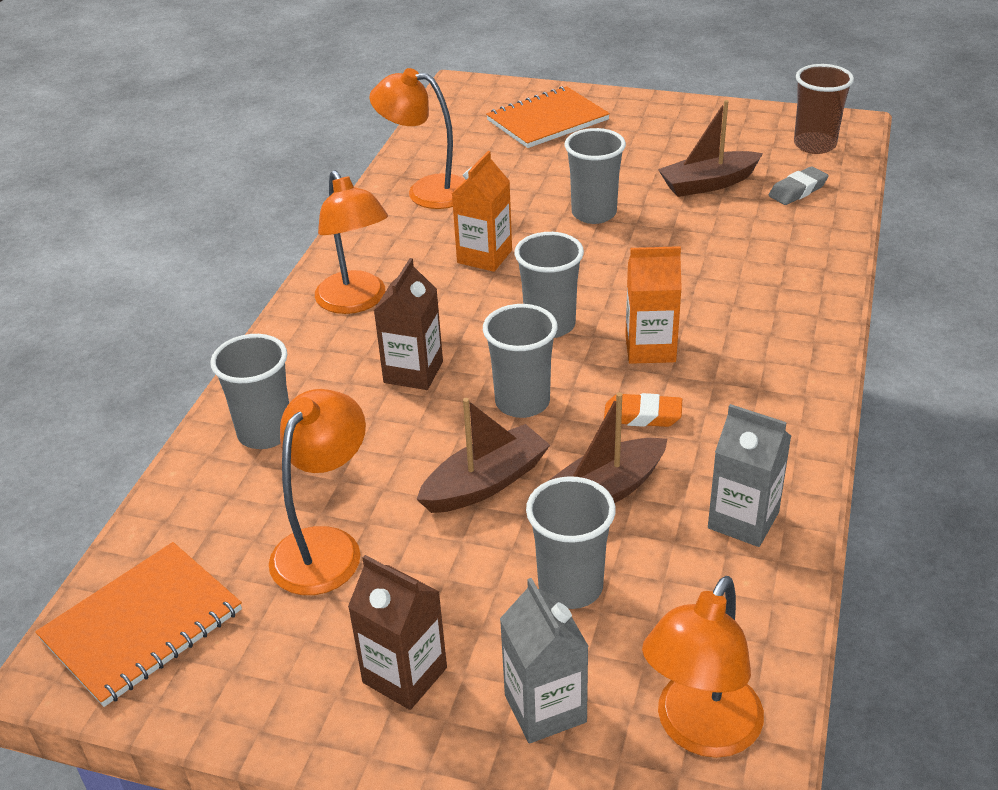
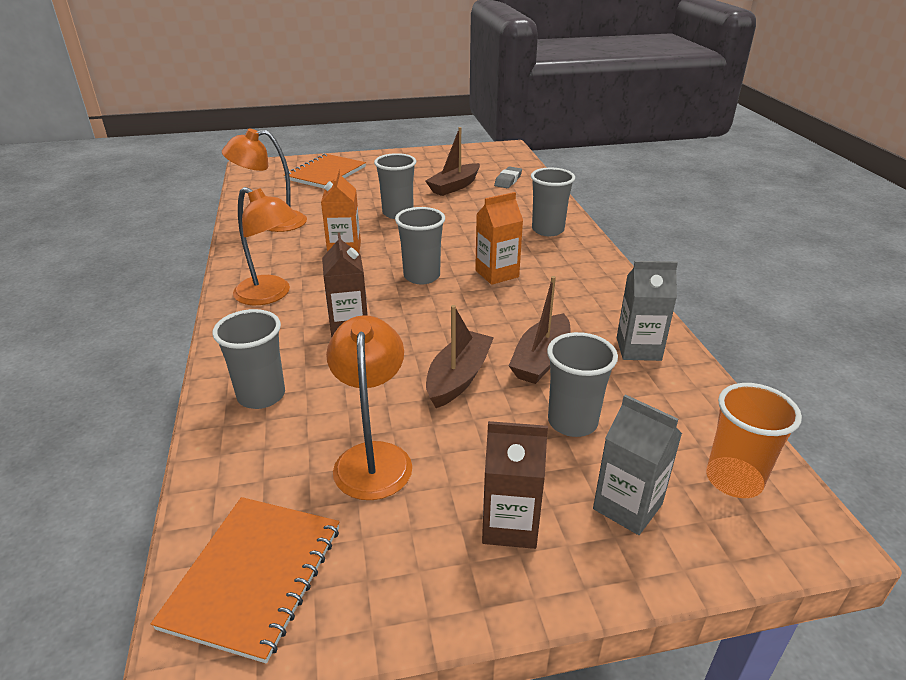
camera: 30 degrees left, 5 degrees down
(522, 402) = (442, 323): grey cup -> grey cup (548, 230)
(642, 416) = (525, 310): orange eraser -> none
(700, 731) = (733, 480): orange lamp -> orange cup
(814, 145) = (497, 159): brown cup -> none

